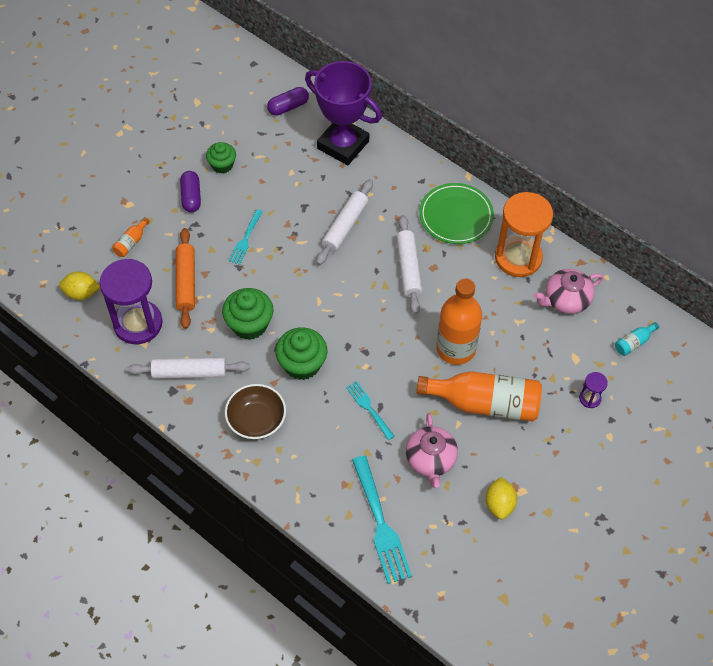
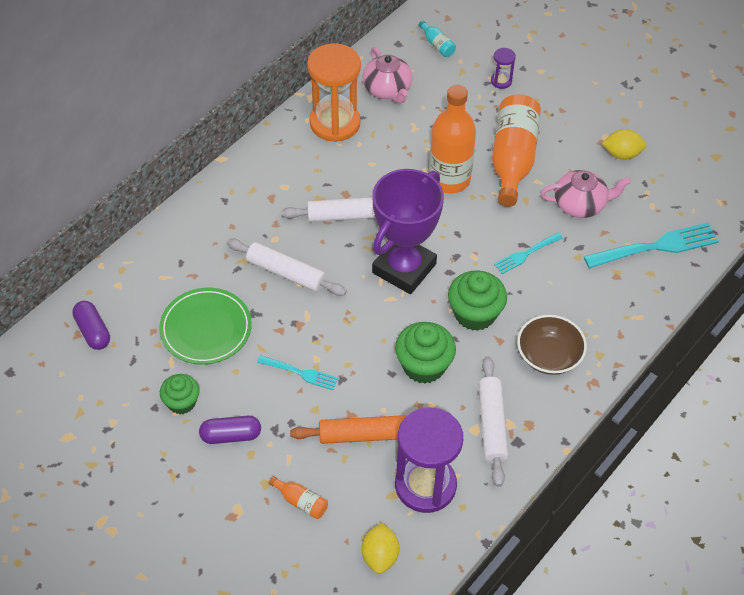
camera: 90 degrees left, 5 degrees down
(343, 145) = (163, 274): purple trophy -> purple trophy (404, 268)
(456, 216) = (276, 171): green plate -> green plate (206, 328)

